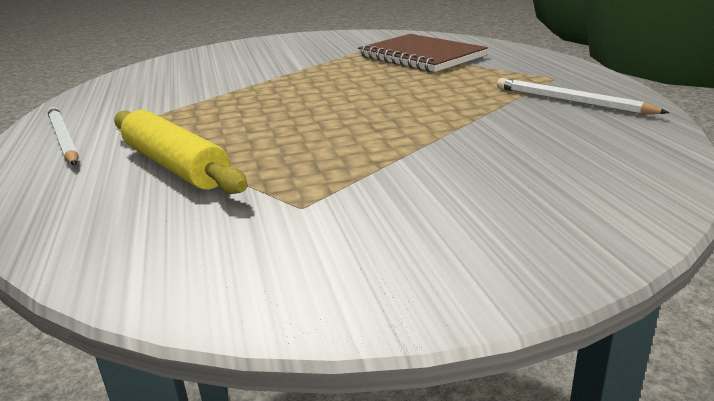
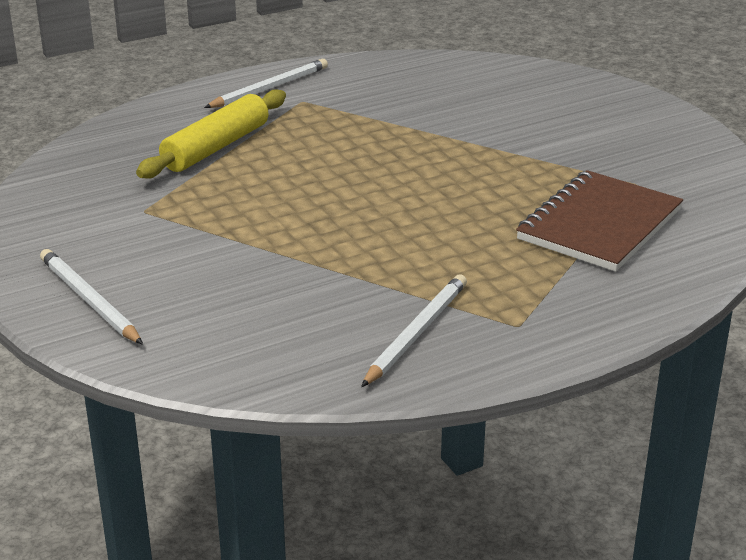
camera: 75 degrees right, 5 degrees up
(523, 240) = (89, 300): none -> white pencil

